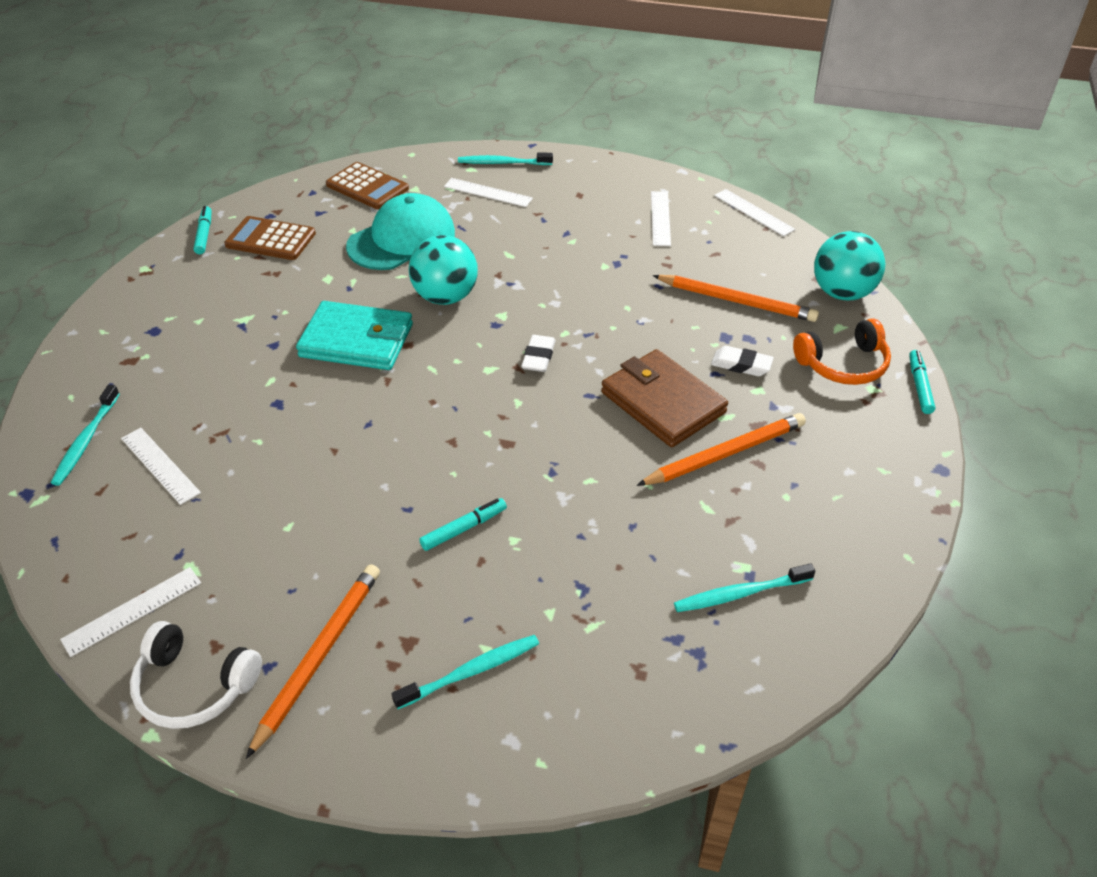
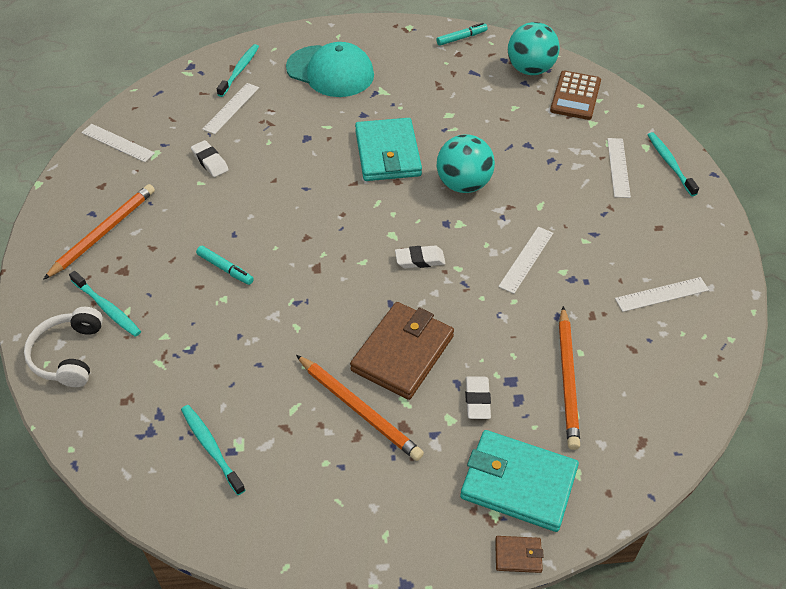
camera: 70 degrees right, 5 degrees up
(86, 441) = (239, 70): turquoise toothbrush -> turquoise toothbrush turned 120 degrees clockwise
(194, 686) = (72, 188): white headphones -> white headphones (68, 355)
(253, 508) = (210, 161): none -> white eraser
(270, 239) = (476, 71): brown calculator -> none
(319, 656) = (103, 233): orange pencil -> orange pencil turned 60 degrees counterclockwise
(402, 239) = (520, 137): turquoise cap -> turquoise cap (330, 71)
(753, 212) = (723, 367): white ruler -> white ruler (526, 259)
(842, 293) = (632, 467): turquoise ball -> turquoise ball (530, 69)
(843, 364) = (518, 483): orange headphones -> turquoise wallet
(919, 386) = (518, 555): turquoise marker -> brown wallet

